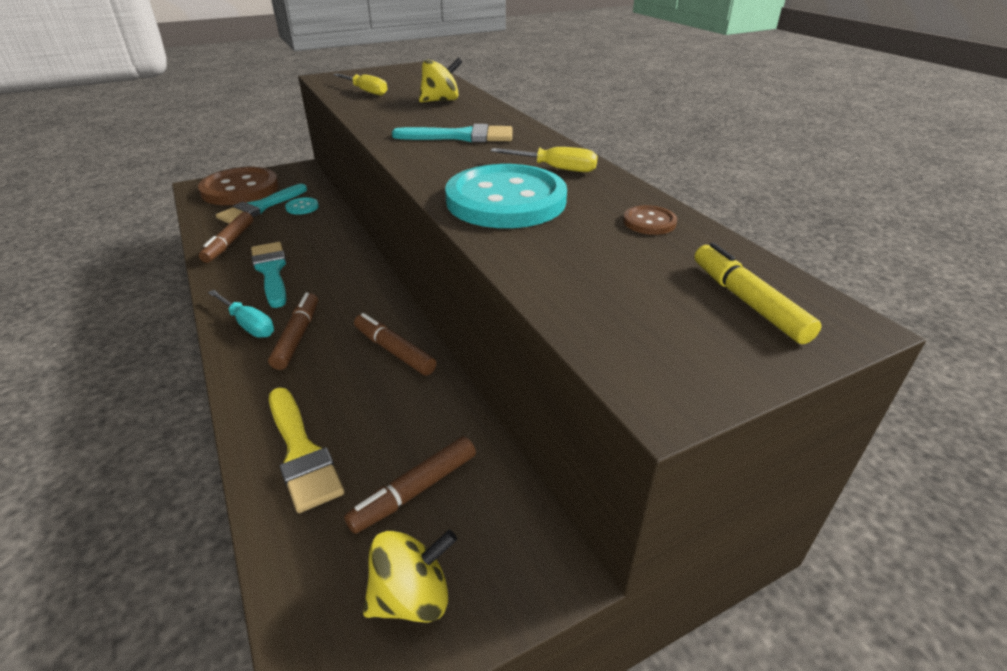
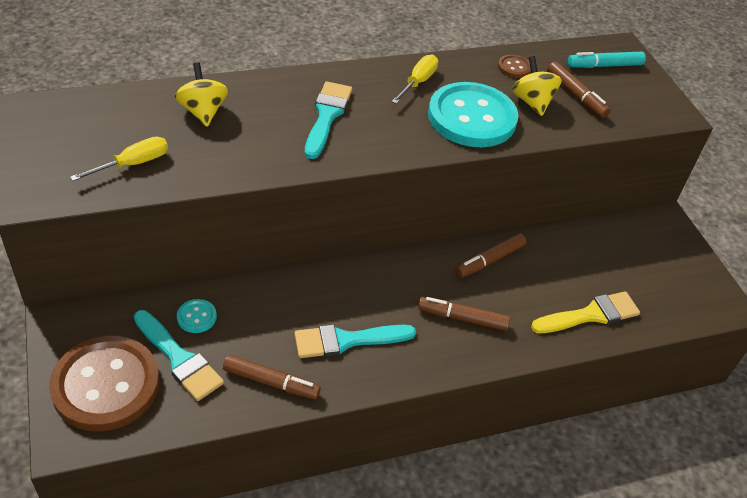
camera: 85 degrees left, 10 degrees up
(249, 325) = (440, 352): turquoise screwdriver -> none
(412, 597) = (684, 272): yellow spinning top -> yellow spinning top (532, 102)
(415, 491) = (620, 263): brown marker -> brown marker (575, 95)
(747, 302) = (604, 66): yellow marker -> turquoise marker

